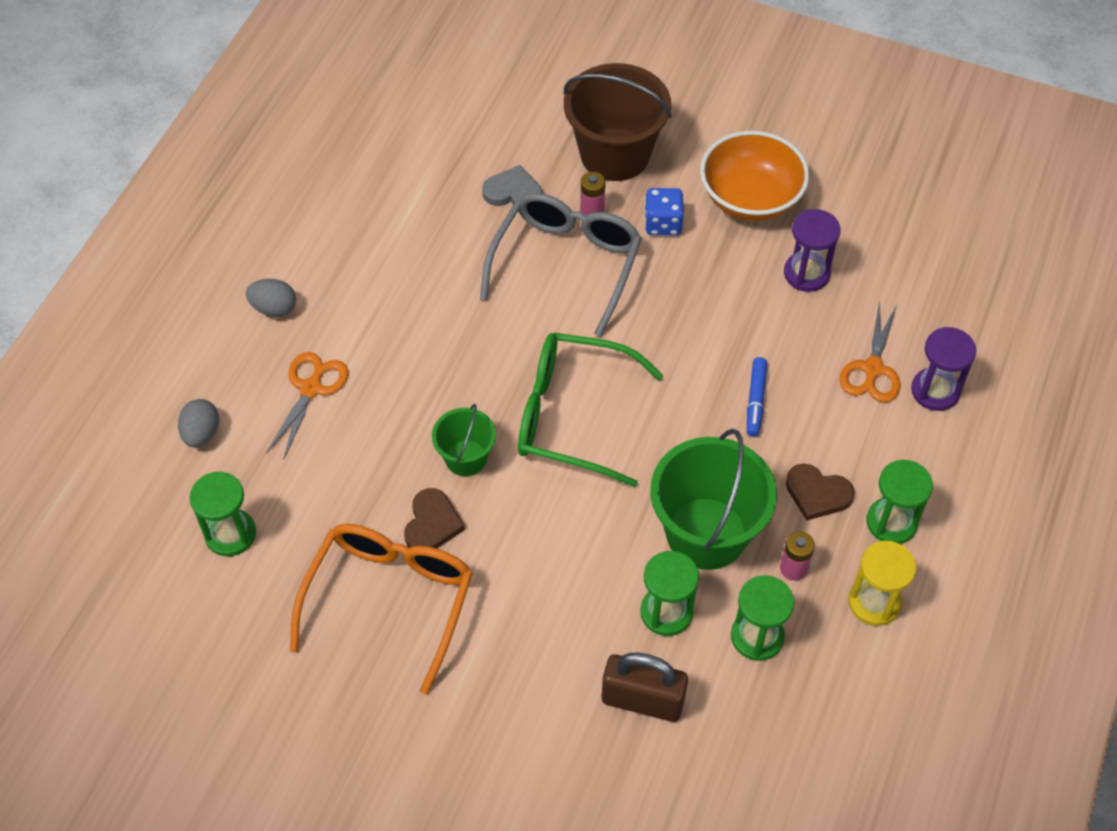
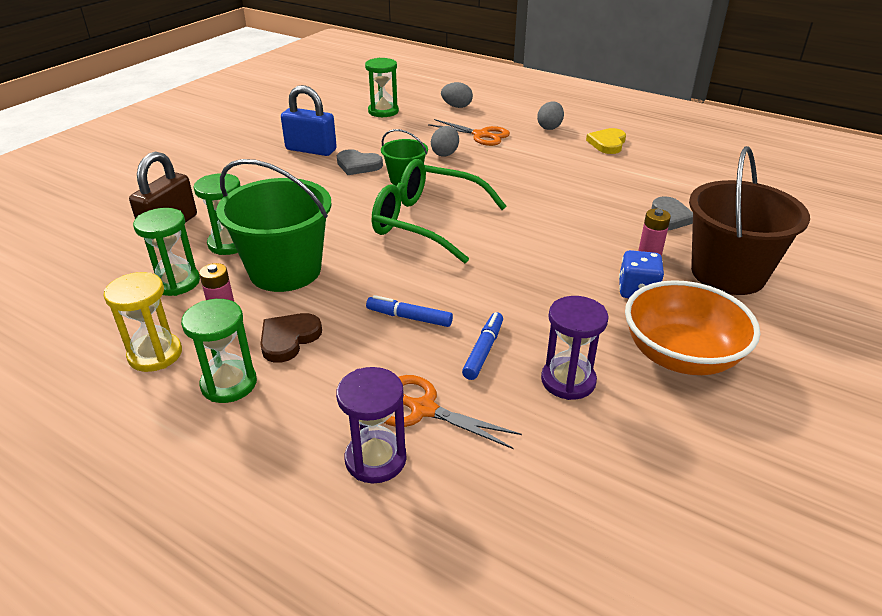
camera: 100 degrees right, 20 degrees down
(322, 243) = (607, 143): none -> yellow heart
(379, 424) = (445, 153): none -> grey egg
(390, 599) = (311, 150): orange glasses -> blue padlock
(432, 524) = (358, 165): brown heart -> grey heart
(566, 263) = (586, 235): grey glasses -> none
(571, 416) = (426, 222): green glasses -> green glasses turned 90 degrees counterclockwise
(786, 335) = (483, 350): none -> blue marker

